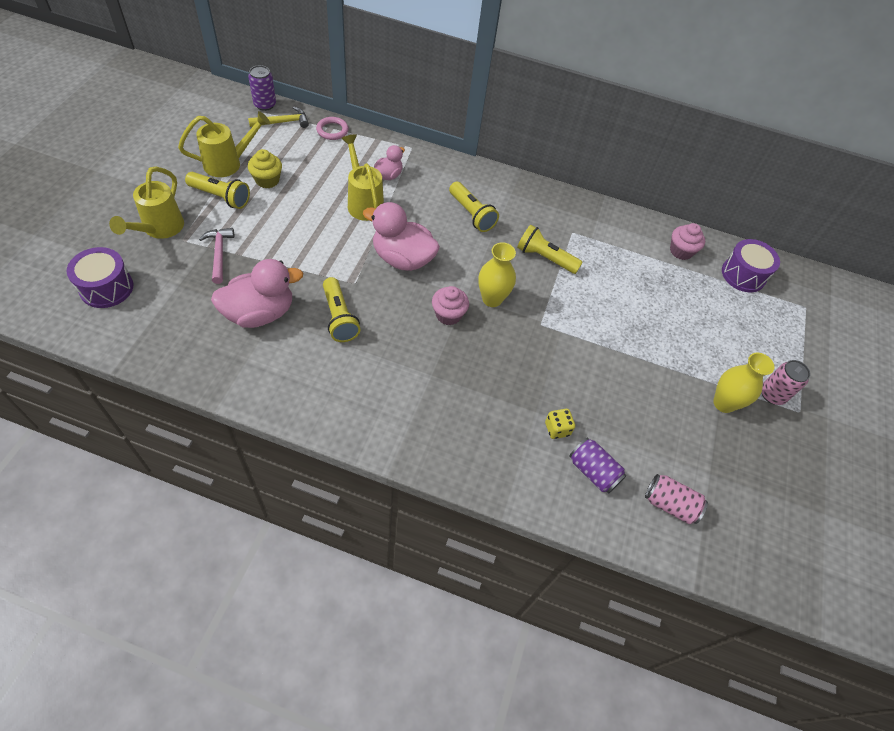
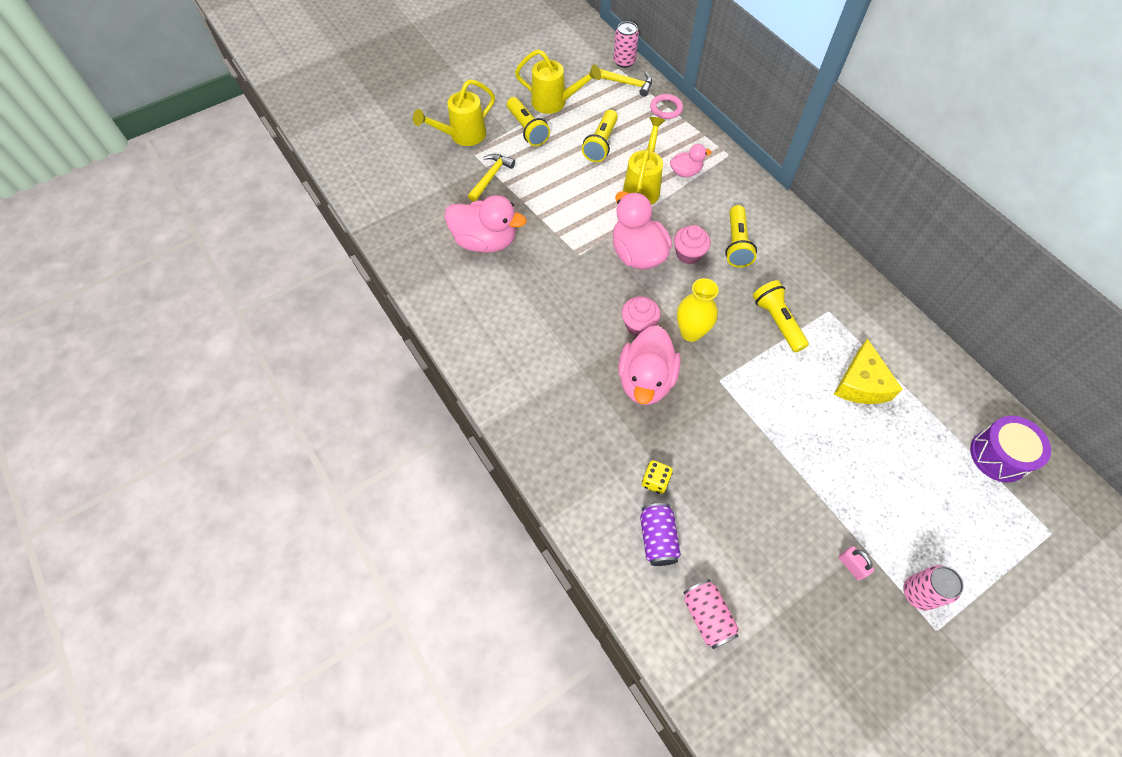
camera: 45 degrees right, 5 degrees up
(106, 288) = (393, 165): purple drum -> none
(219, 253) = (491, 177): pink hammer -> yellow hammer
(265, 105) = (624, 61): purple can -> pink can
(267, 180) = (575, 131): yellow cupcake -> none
(339, 317) = (543, 277): yellow flashlight -> yellow flashlight (601, 144)
(488, 355) = (645, 380): none -> pink duck
(632, 273) = (861, 383): none -> yellow cheese
(681, 251) = (940, 391): pink cupcake -> pink cupcake (688, 254)
(723, 403) = (851, 566): yellow vase -> pink padlock

